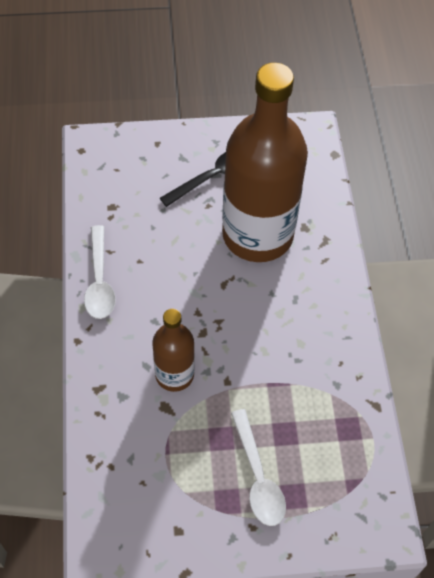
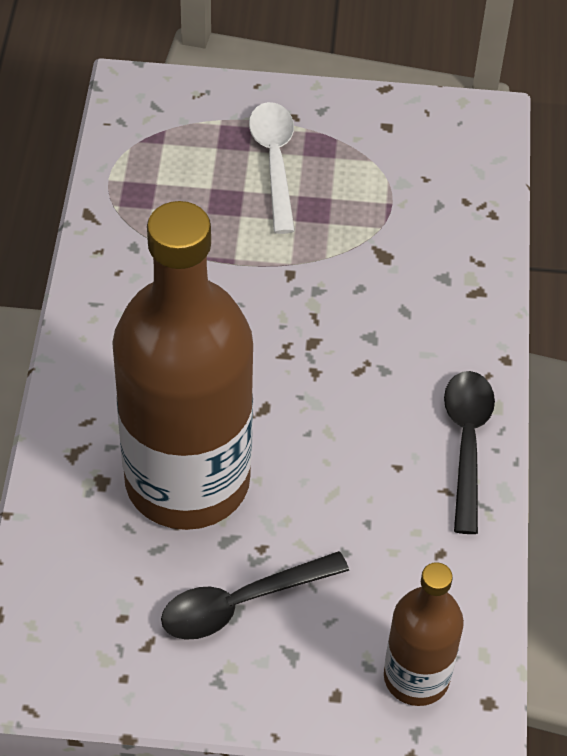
camera: 170 degrees left, 5 degrees down
(99, 281) = (466, 443): white spoon -> black spoon
(174, 375) = (365, 292): brown bottle -> brown bottle (416, 677)

